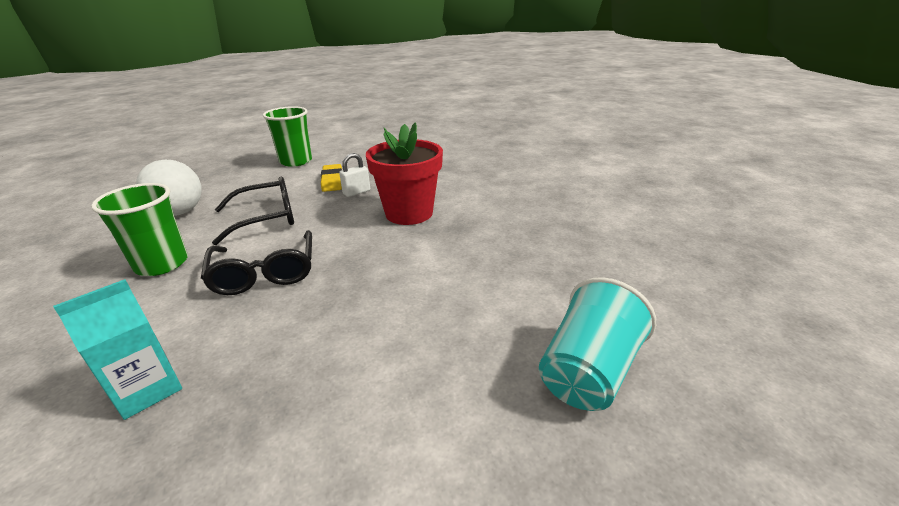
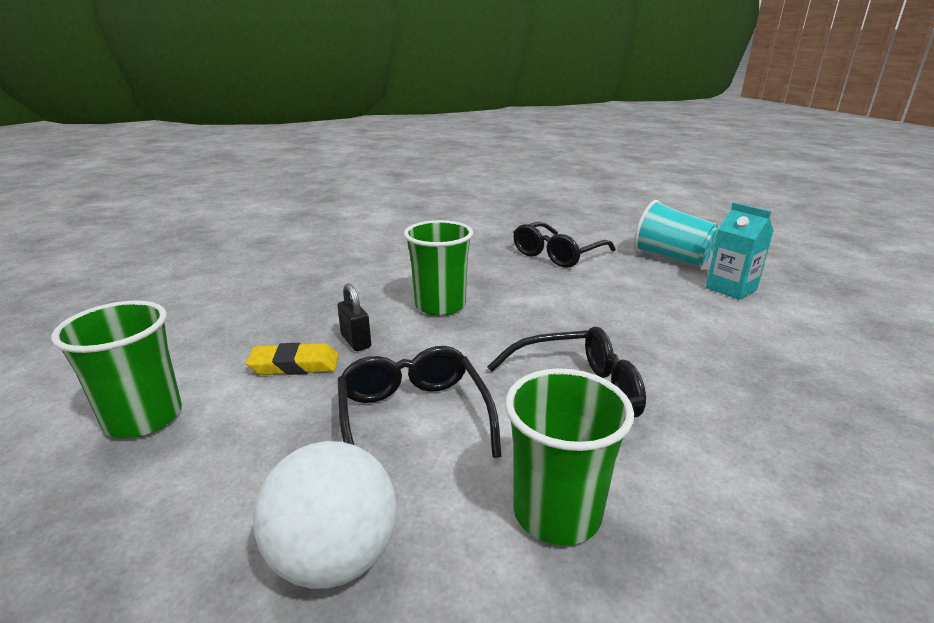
camera: 85 degrees left, 5 degrees down
(147, 389) = (797, 438): turquoise carton -> turquoise carton (731, 289)
(356, 192) = (356, 341): white padlock -> black padlock
(409, 213) = (440, 305): red flower pot -> green cup
(548, 268) = (558, 254): none -> black glasses

